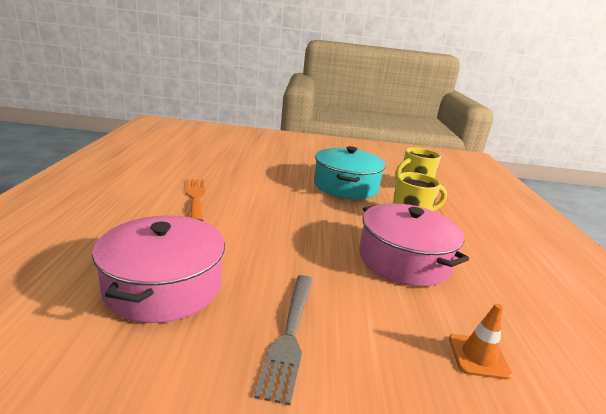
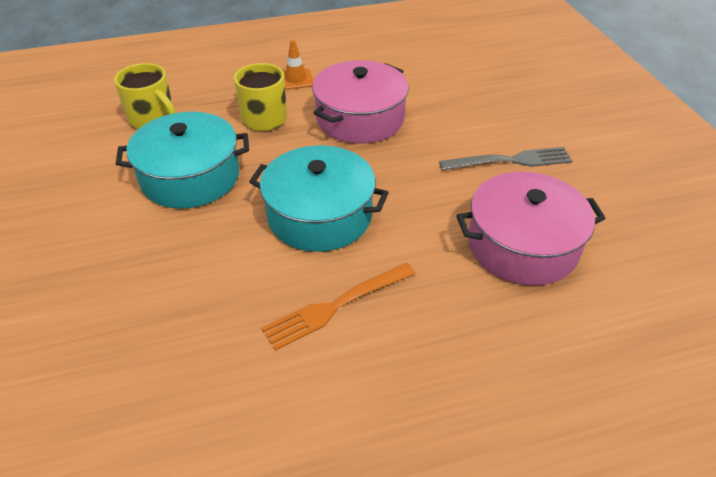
camera: 105 degrees left, 20 degrees up
(279, 213) = (319, 215): none -> turquoise pot
(478, 356) = (457, 85): orange traffic cone -> orange traffic cone (295, 79)

